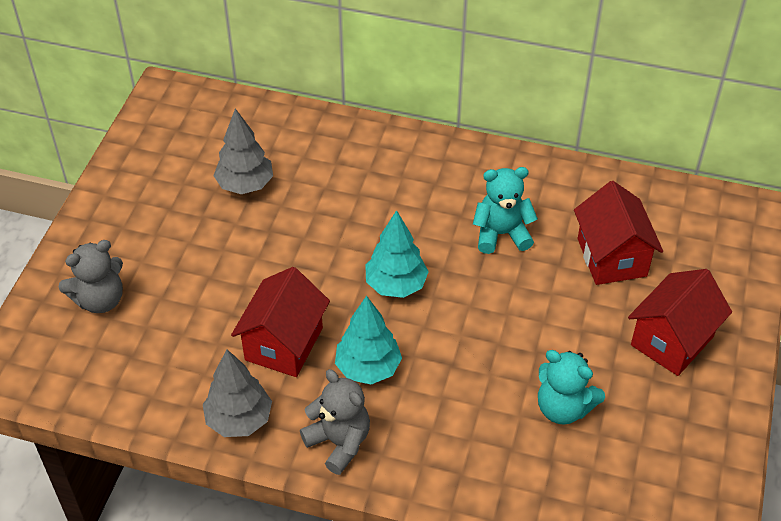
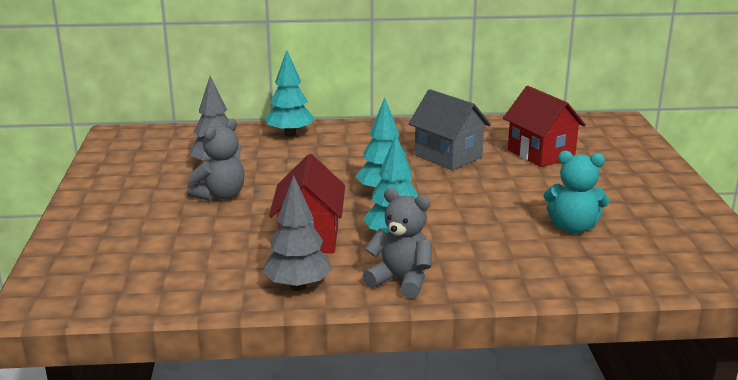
camera: 20 degrees left, 25 degrees down
(100, 300) = (116, 244): grey teddy bear -> grey teddy bear (220, 196)
(348, 141) = (290, 134): none -> turquoise tree
(501, 234) = (448, 156): turquoise teddy bear -> grey house
(672, 341) = (622, 182): red house -> none

